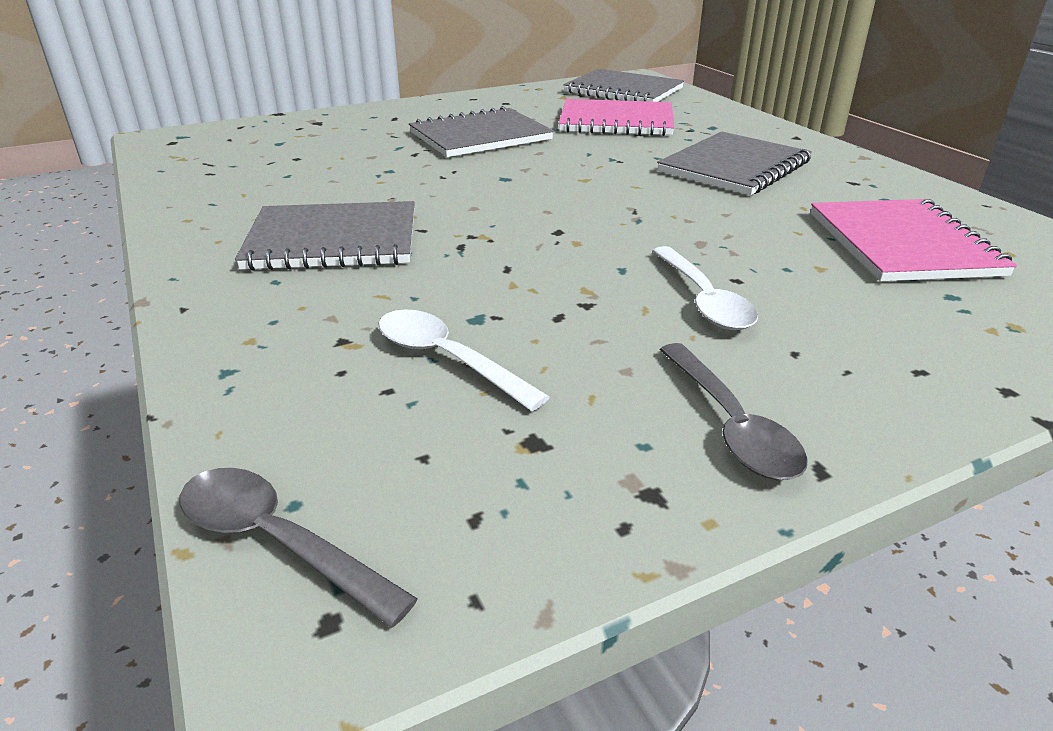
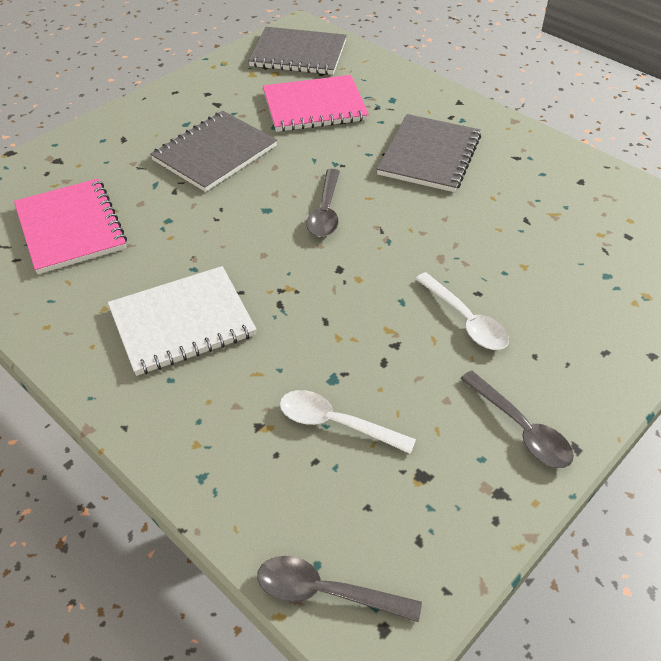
camera: 20 degrees left, 15 degrees up
(333, 240) = (182, 322): grey notebook -> white notebook
(574, 188) = (325, 211): none -> grey spoon
(902, 244) = (566, 226): pink notebook -> pink notebook (71, 228)

